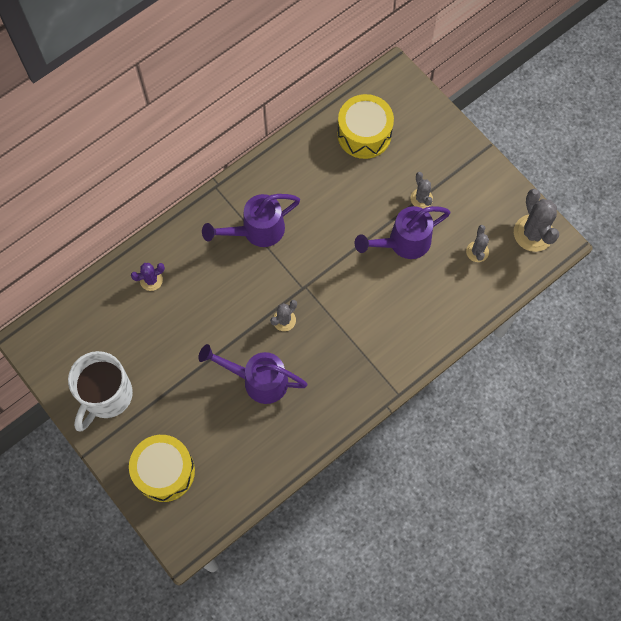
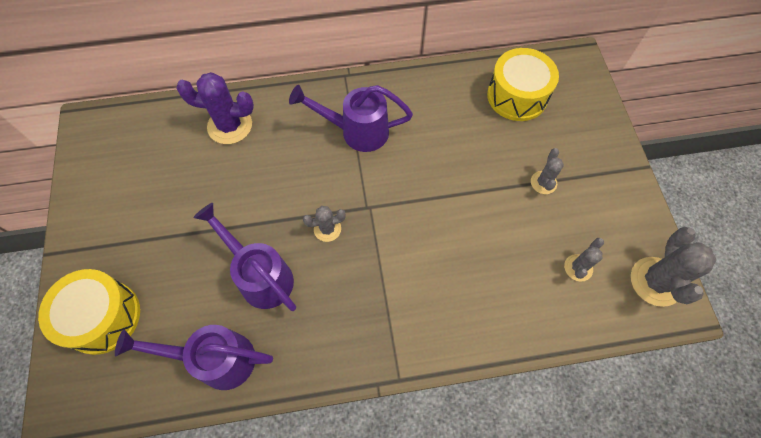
camera: 30 degrees right, 5 degrees down
(106, 396) = (110, 209): white mug -> none
(151, 280) = (230, 126): purple cactus -> purple cactus, size x1.78
(402, 243) = (498, 216): purple watering can -> purple watering can (215, 359)

